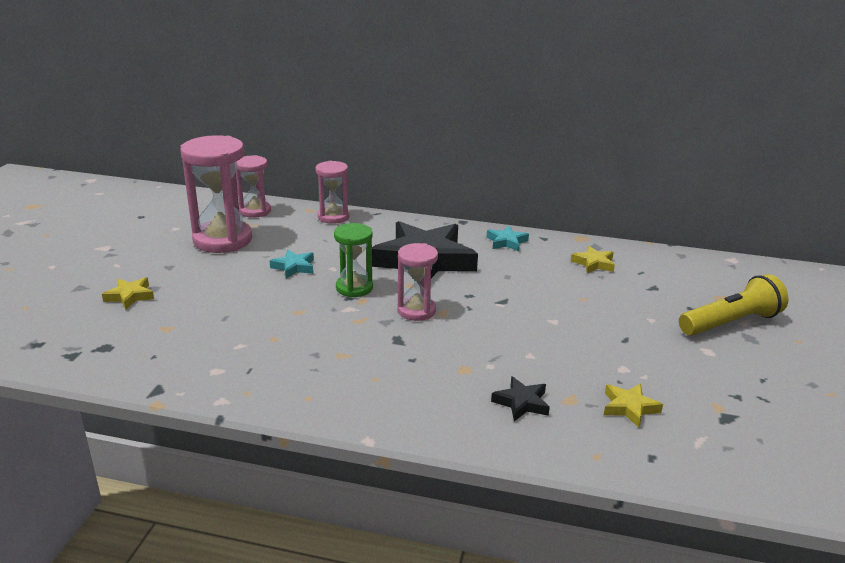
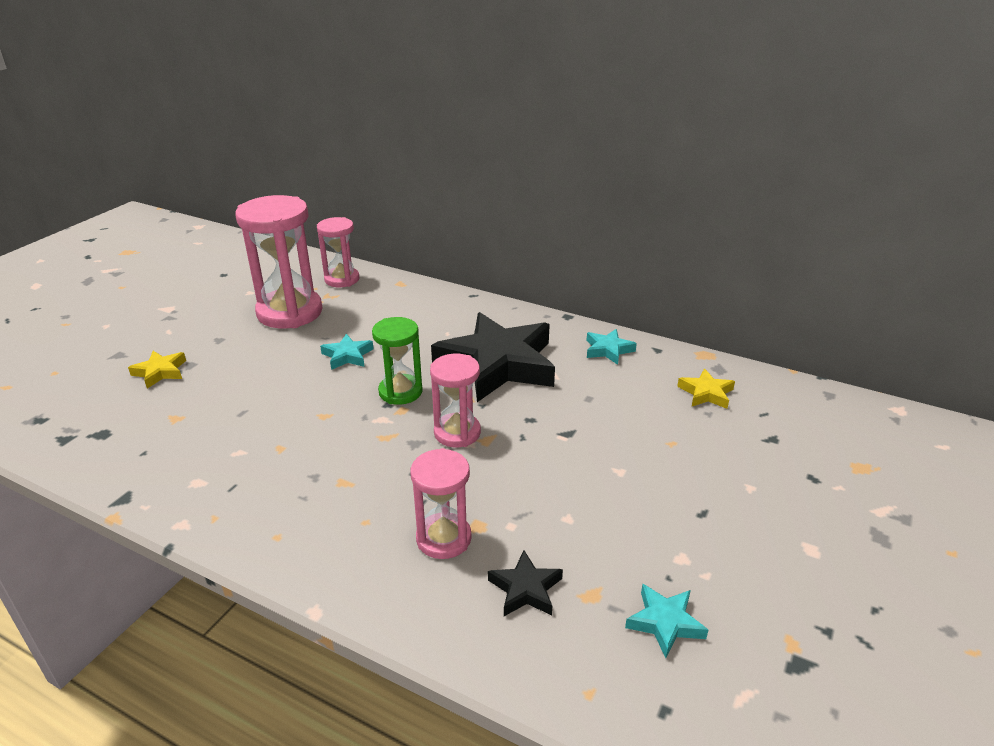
camera: 15 degrees right, 5 degrees up
(333, 217) = (422, 295): pink hourglass -> pink hourglass (443, 538)
(629, 408) = (665, 623): yellow star -> turquoise star
(730, 323) = (860, 508): yellow flashlight -> none

